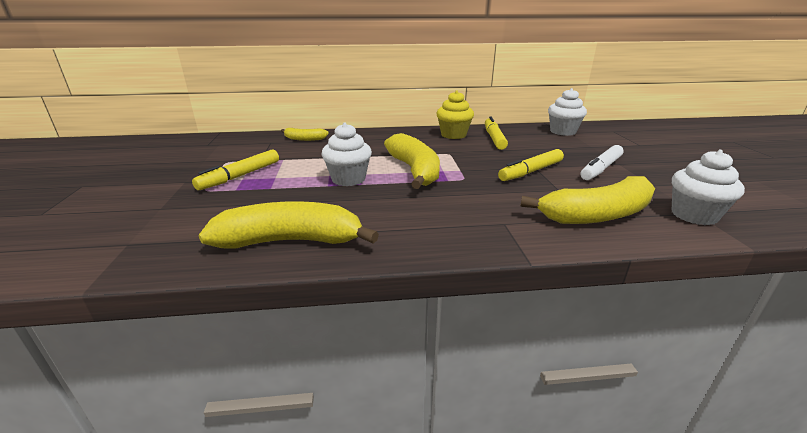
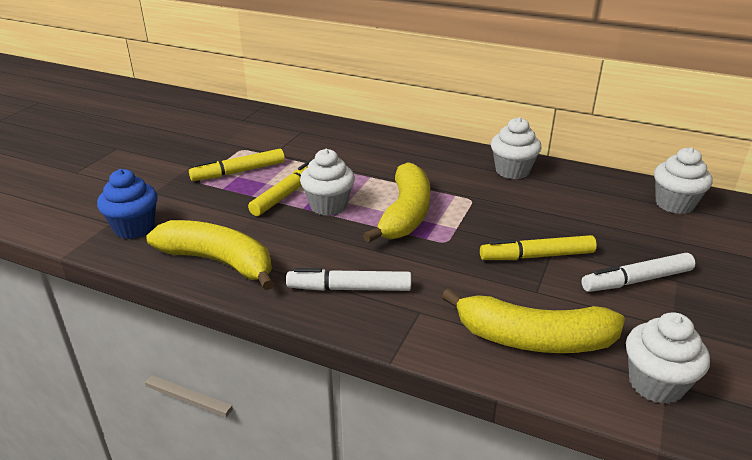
camera: 30 degrees right, 5 degrees up
(164, 240) = (134, 228): none -> blue cupcake
(304, 139) = (338, 134): yellow banana -> none
(433, 225) = (349, 289): none -> white marker
(453, 135) = (512, 171): yellow cupcake -> white cupcake
(494, 138) = (558, 190): yellow marker -> yellow marker (286, 194)

